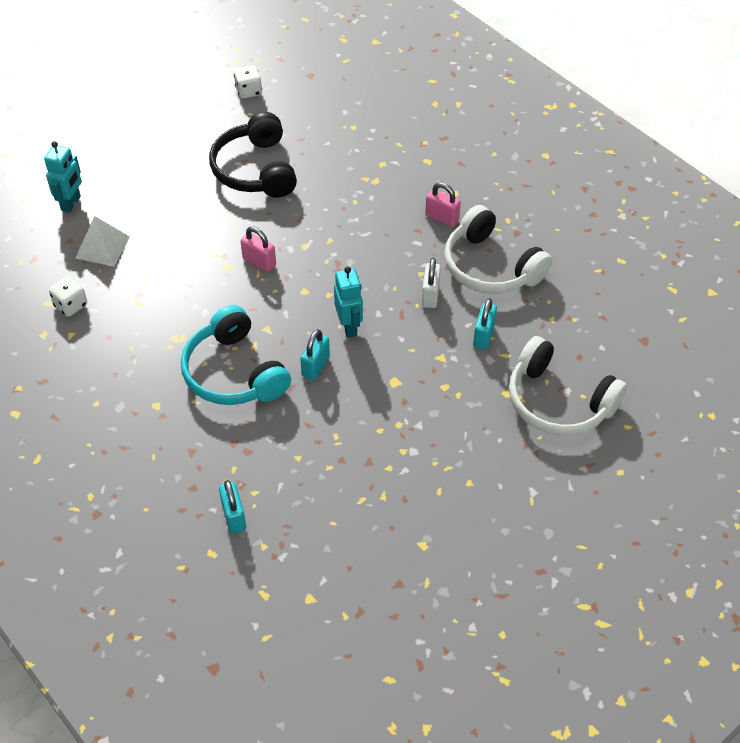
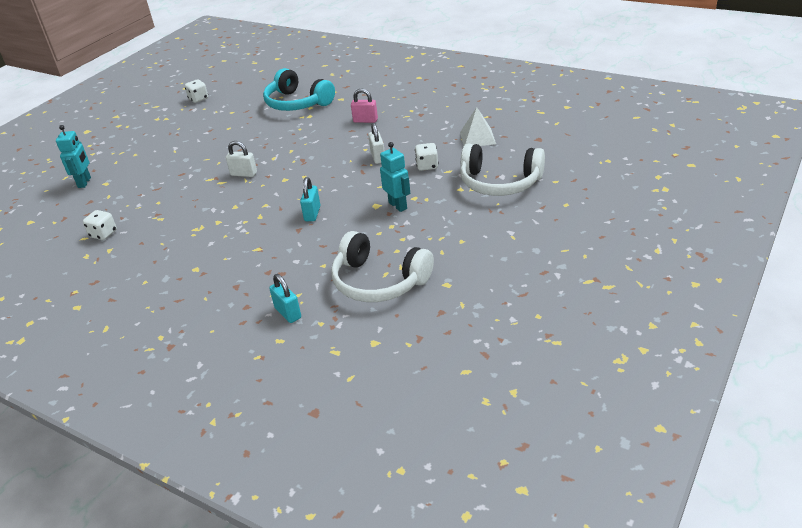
camera: 15 degrees left, 15 degrees down
(102, 247) = (118, 198): white pyramid -> white pyramid (477, 138)
(234, 372) = (250, 234): turquoise headphones -> turquoise headphones (297, 103)
(255, 170) = (220, 132): black headphones -> none
(259, 262) = (244, 174): pink padlock -> white padlock
(349, 326) = (327, 187): turquoise robot -> turquoise robot (398, 205)
(483, 336) = (427, 166): turquoise padlock -> white dice
(490, 267) = (412, 133): white headphones -> white headphones (379, 281)

